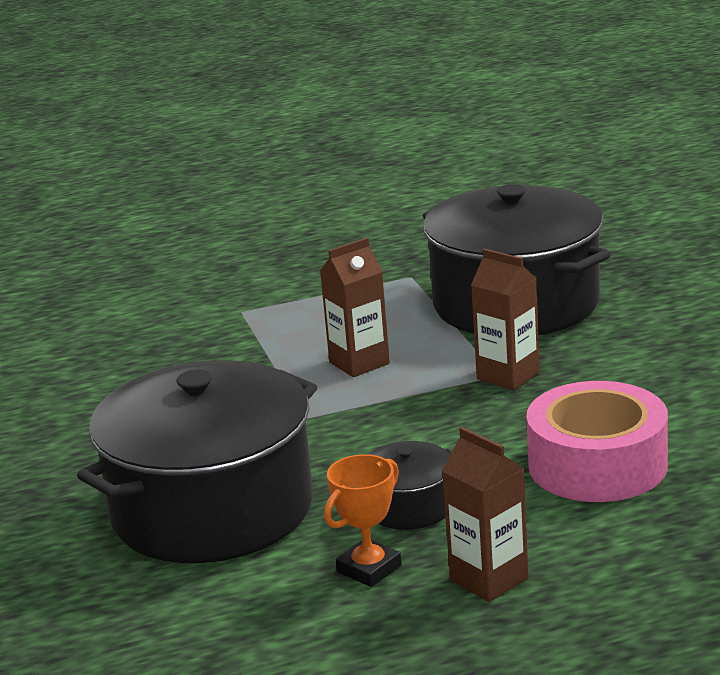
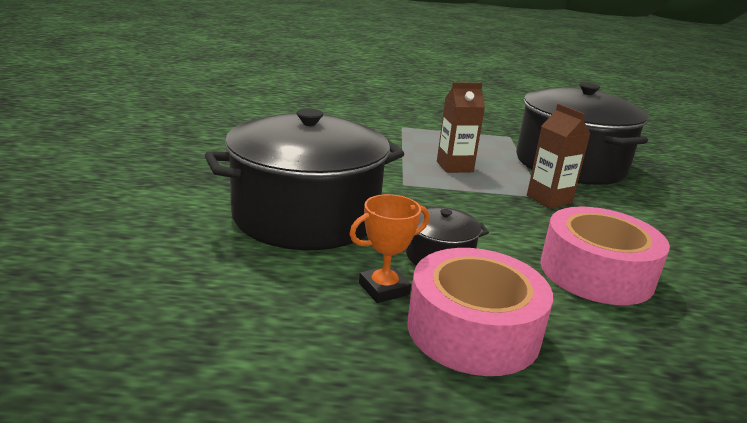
camera: 15 degrees right, 0 degrees up
(489, 579) = (473, 330): brown carton -> pink tape

